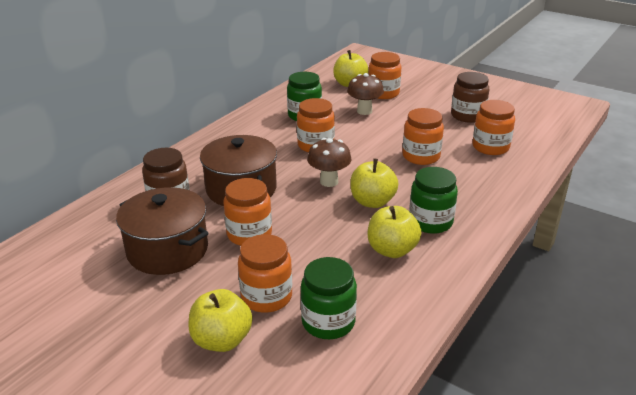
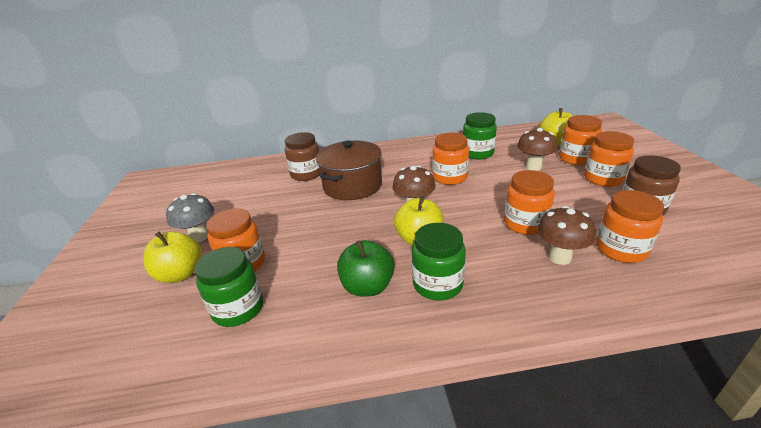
camera: 50 degrees right, 0 degrees up
(167, 250) = (256, 202): brown pot -> none
(171, 307) = (199, 237): none -> grey mushroom
(249, 234) = (306, 217): orange jar -> orange jar (603, 179)
(392, 250) = (367, 287): yellow apple -> green apple
(469, 168) = (559, 257): none -> brown mushroom

